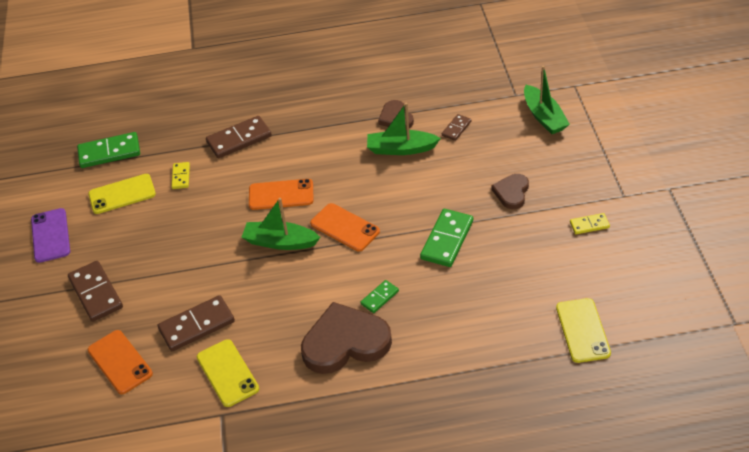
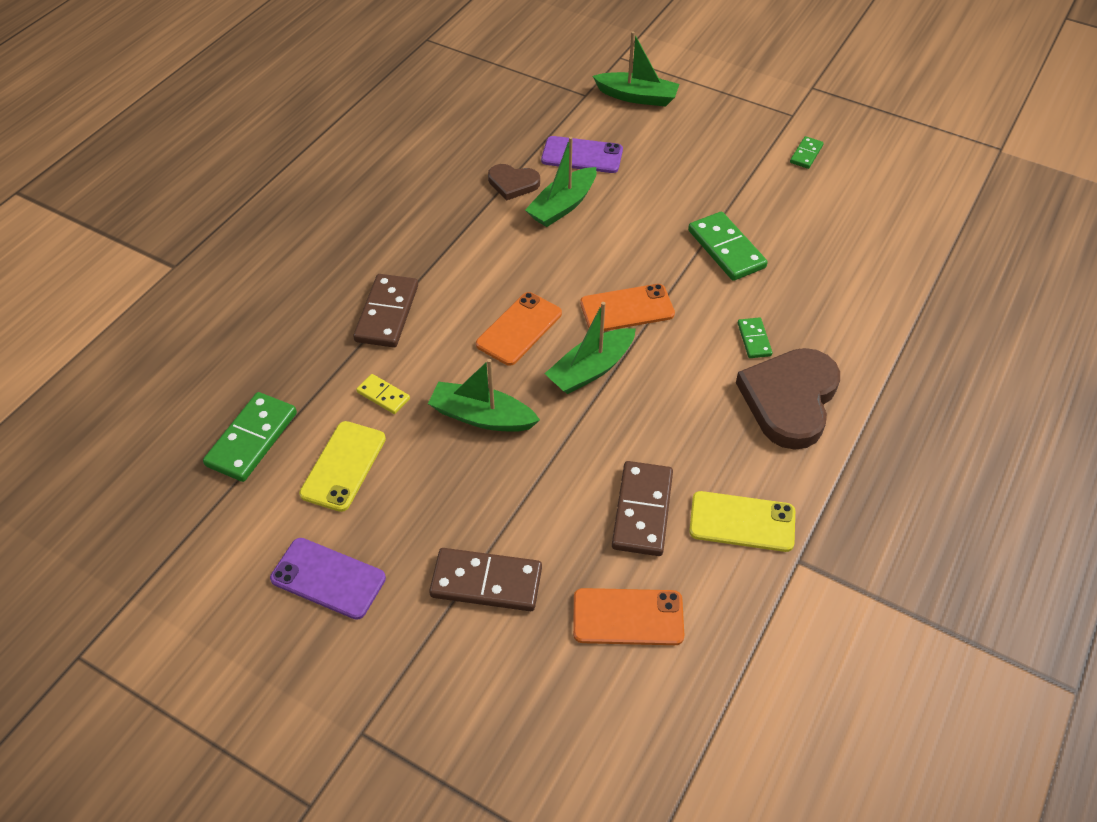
camera: 55 degrees left, 5 degrees up
(202, 221) = (482, 417): none -> green boat
(456, 128) = (582, 155): brown domino -> purple phone
(511, 193) = (712, 173): brown heart -> none
(582, 330) = (928, 234): yellow phone -> none
(589, 225) = (806, 154): yellow domino -> green domino

